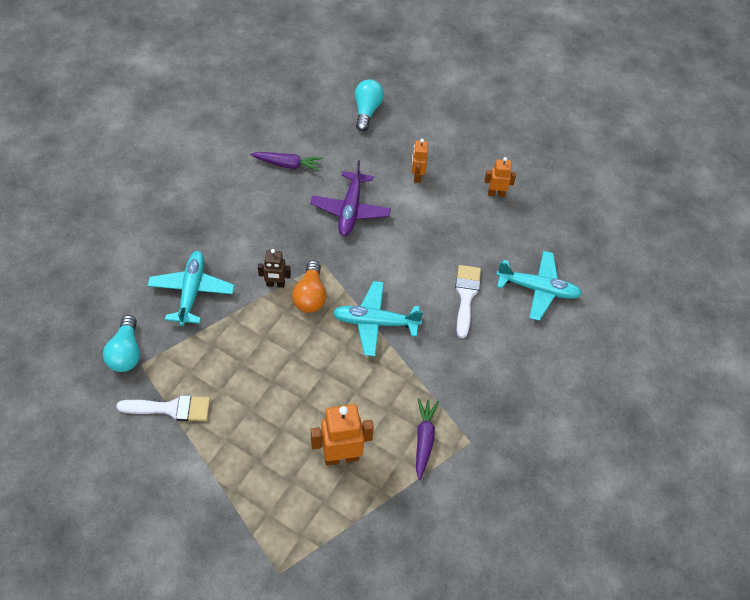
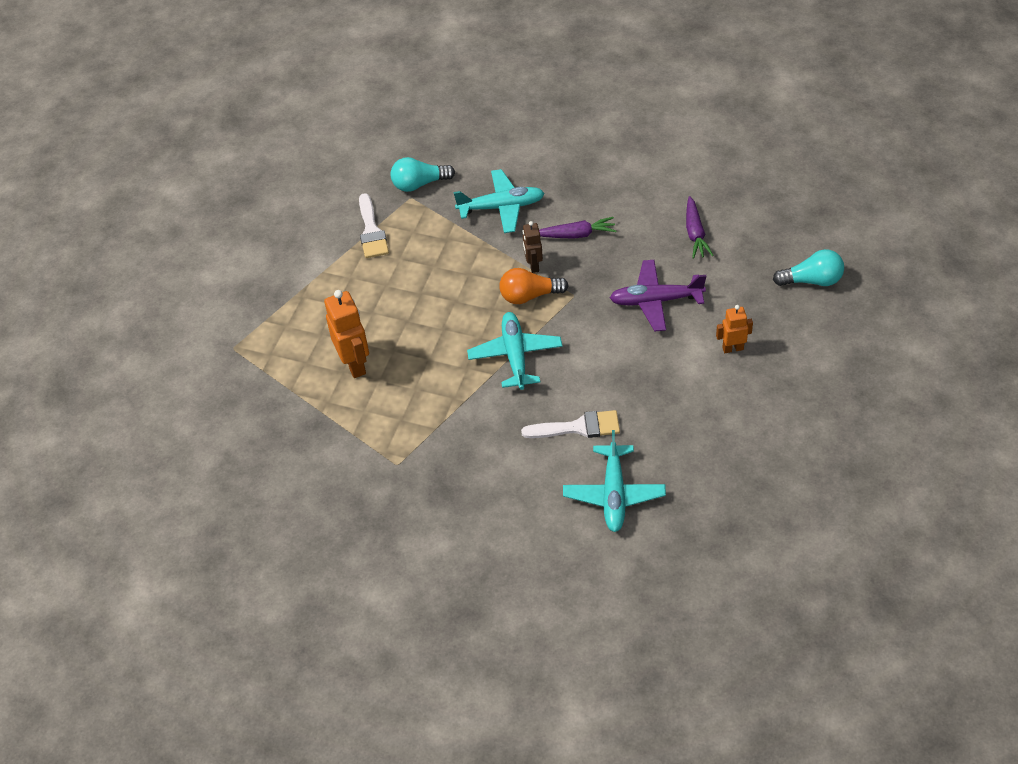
camera: 85 degrees right, 5 degrees down
(424, 439) = (389, 425): purple carrot -> purple carrot (576, 234)
(496, 194) = (741, 429): orange robot -> none

